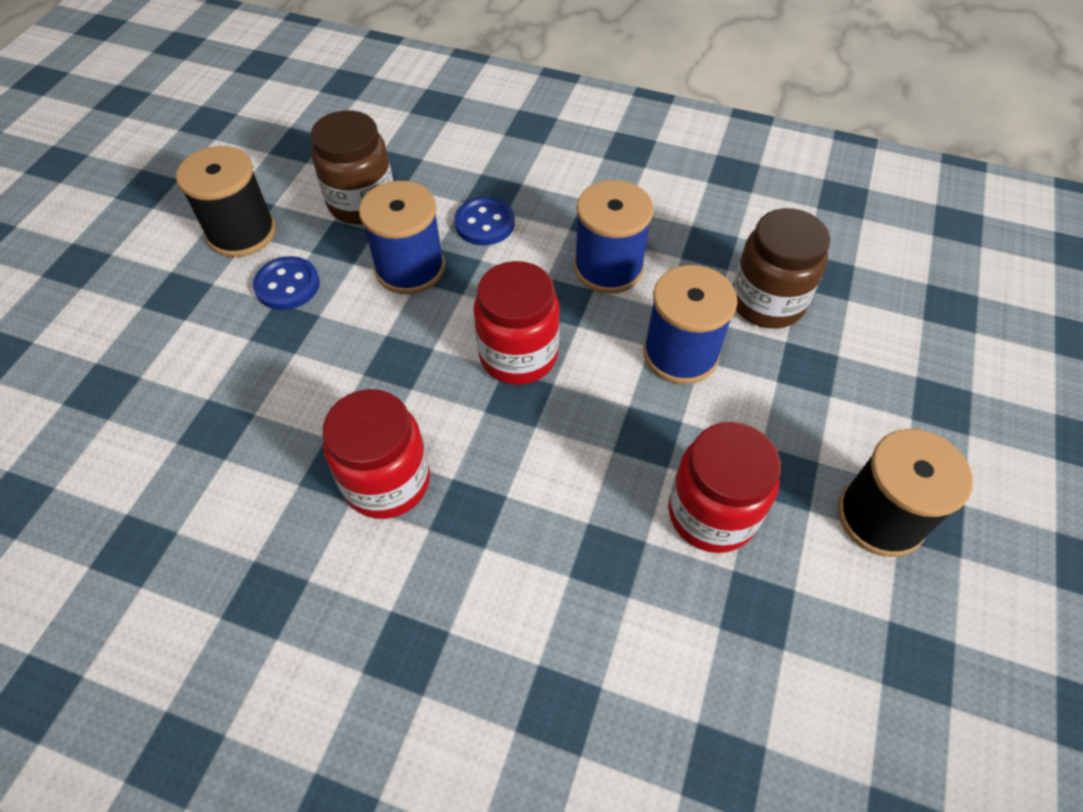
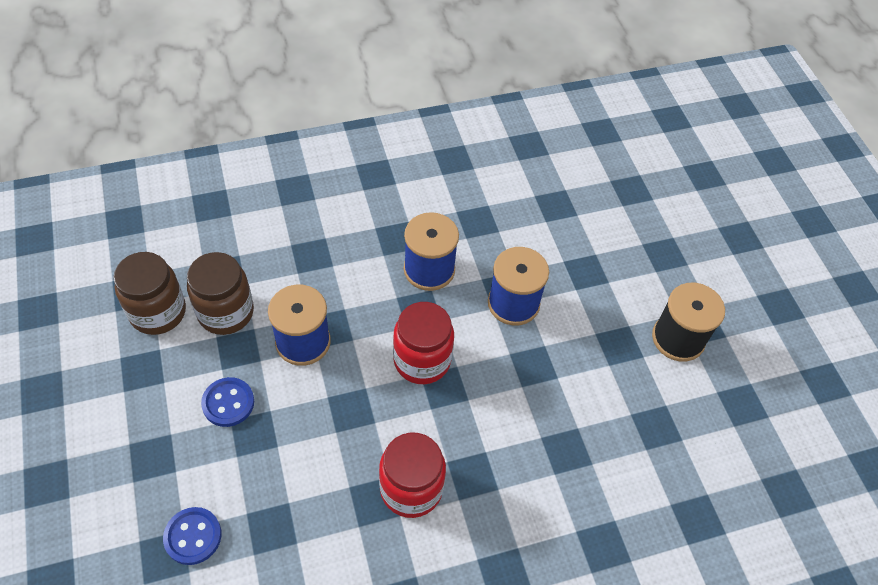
camera: 40 degrees left, 0 degrees up
(242, 233) = (156, 384): black spool -> none
(484, 223) = (325, 281): blue button -> blue button (193, 536)
(712, 513) = (599, 390): red jar -> none
(767, 302) = (536, 241): brown jar -> brown jar (158, 312)

